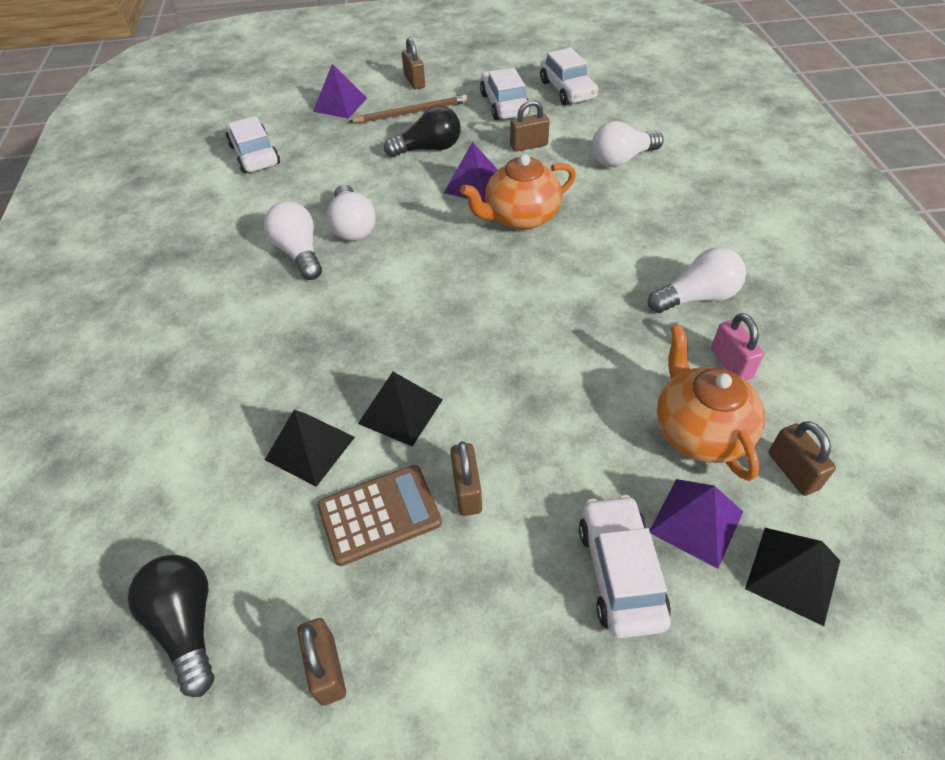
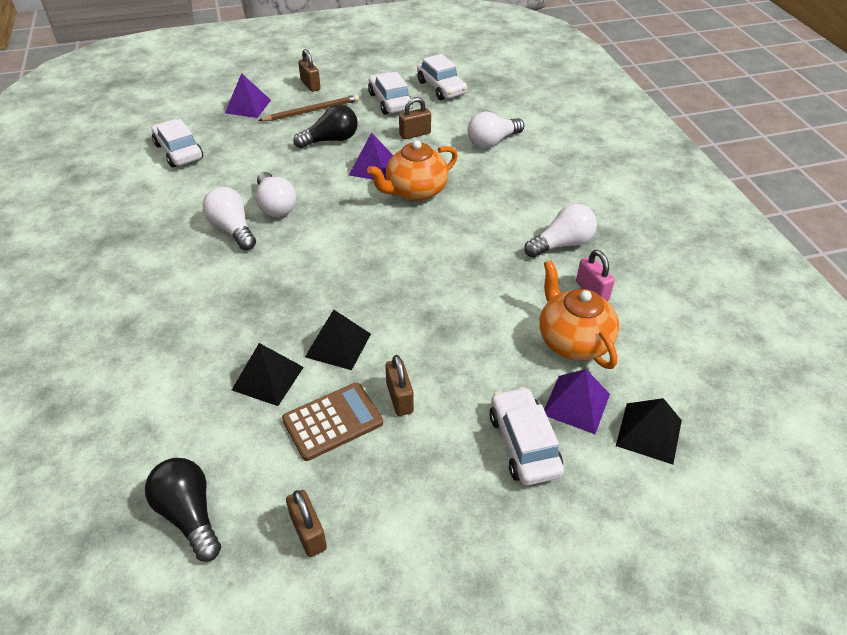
camera: 10 degrees left, 5 degrees down
(792, 471) = (643, 363): brown padlock -> none

